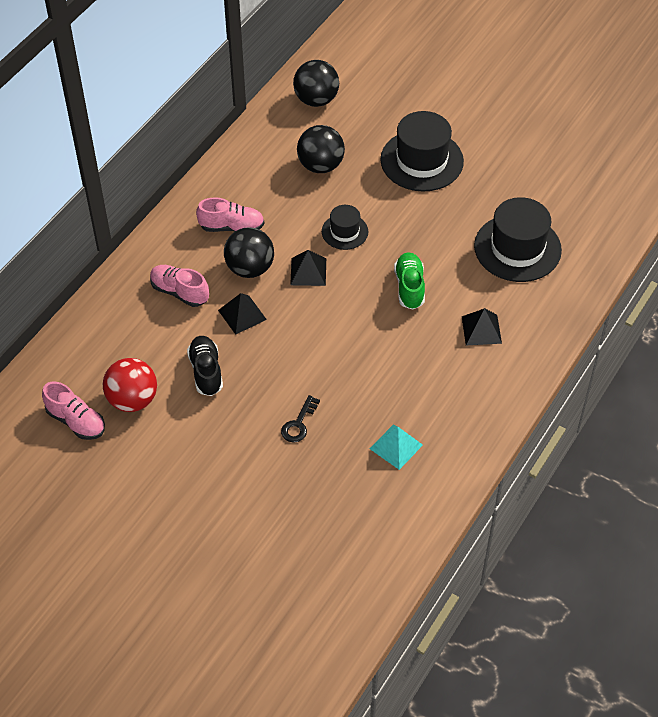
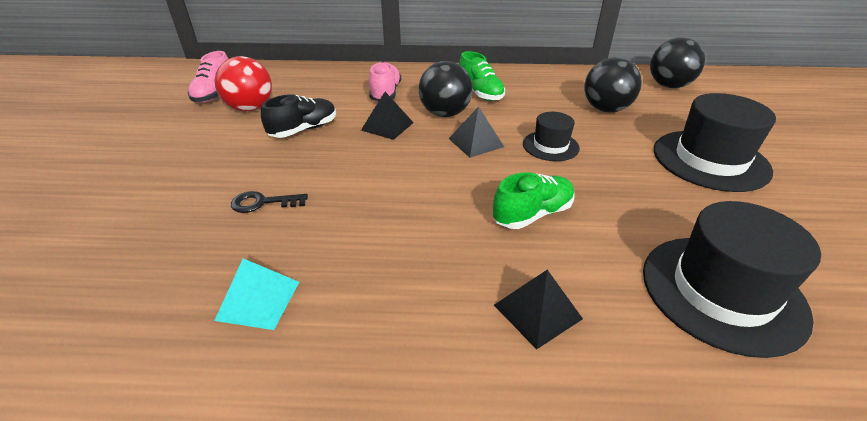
camera: 60 degrees right, 15 degrees down
(231, 227) = (480, 93): pink shoe -> green shoe

